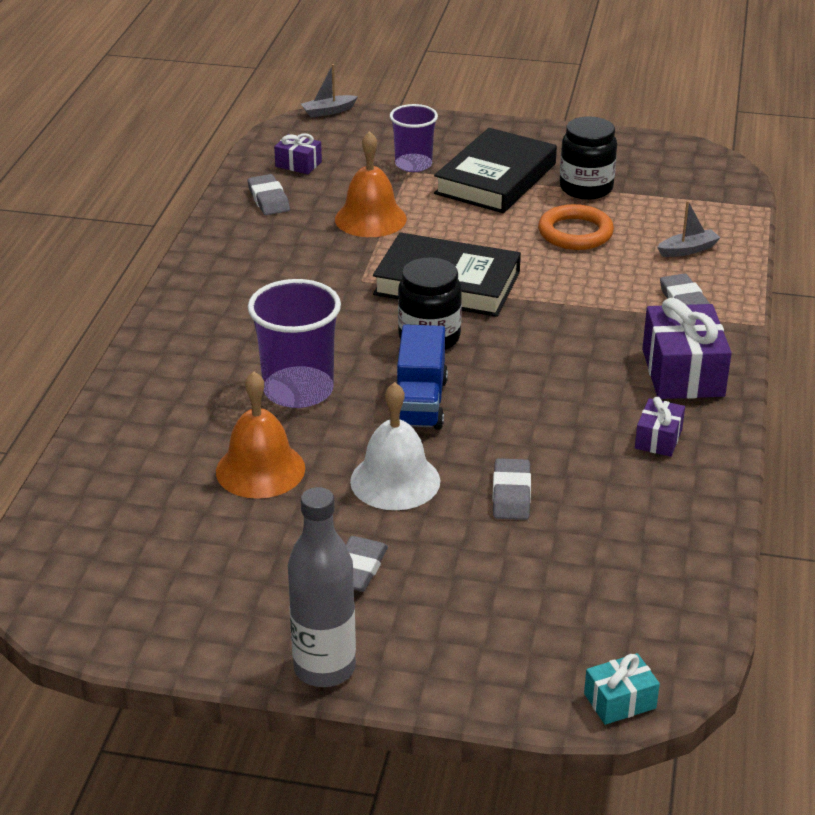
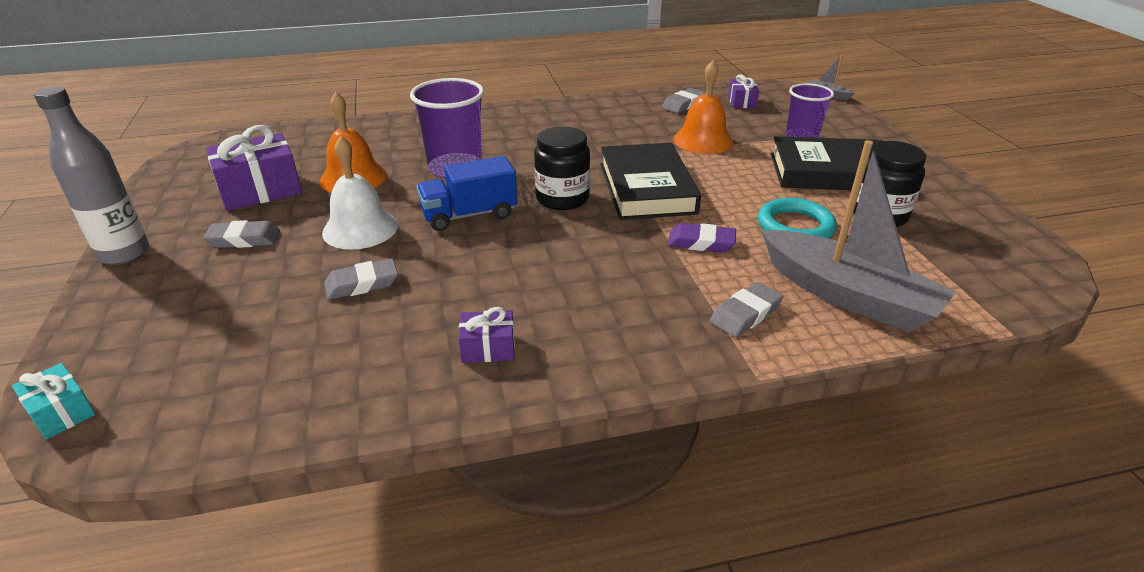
camera: 65 degrees right, 0 degrees up
(568, 287) = (701, 242): none -> purple eraser
(575, 233) = (795, 226): orange ring -> turquoise ring
(682, 373) = (615, 339): purple gift -> purple gift (260, 190)
(688, 250) = (847, 295): grey boat -> grey boat, size x2.44

